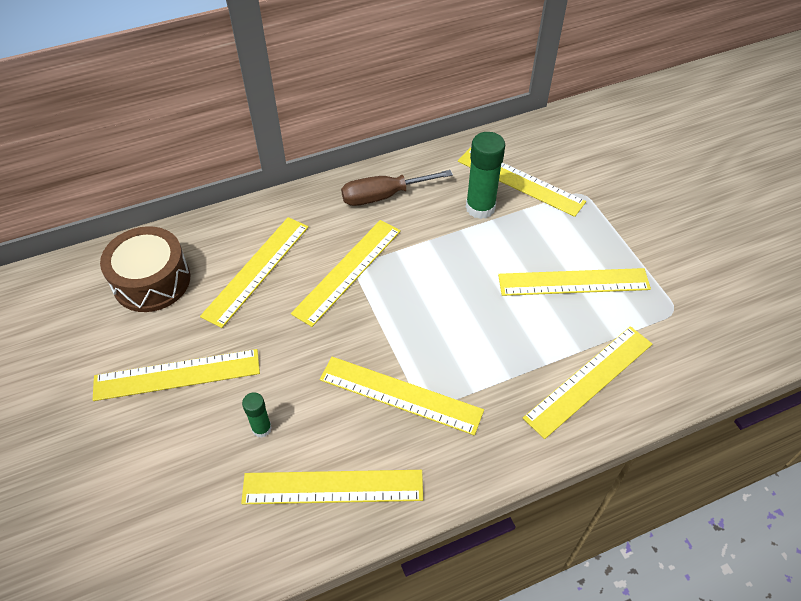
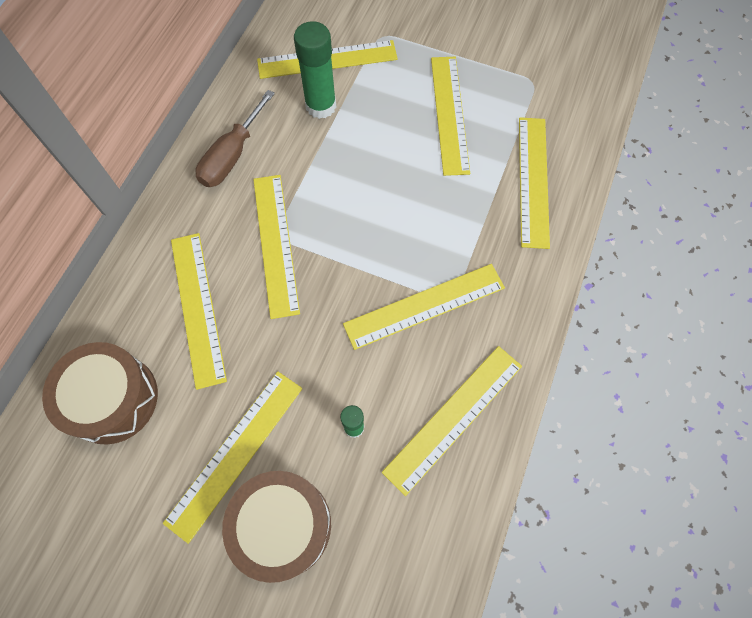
camera: 45 degrees left, 15 degrees up
(151, 444) = (282, 525): none -> brown drum
(573, 282) = (449, 114): yellow ruler -> yellow ruler turned 45 degrees counterclockwise

